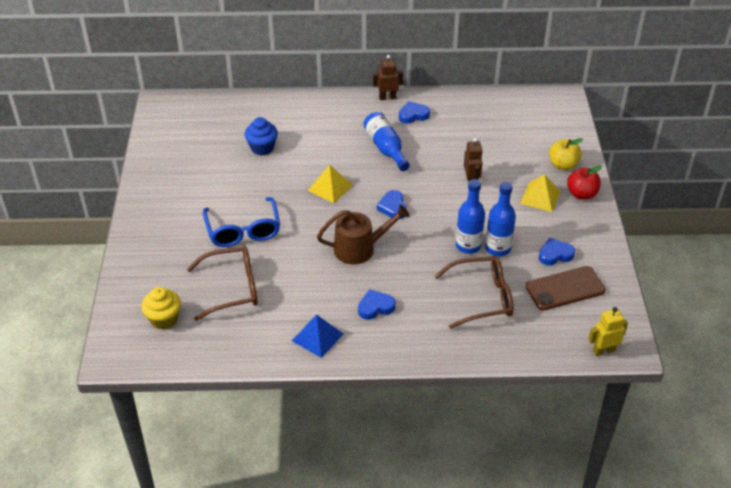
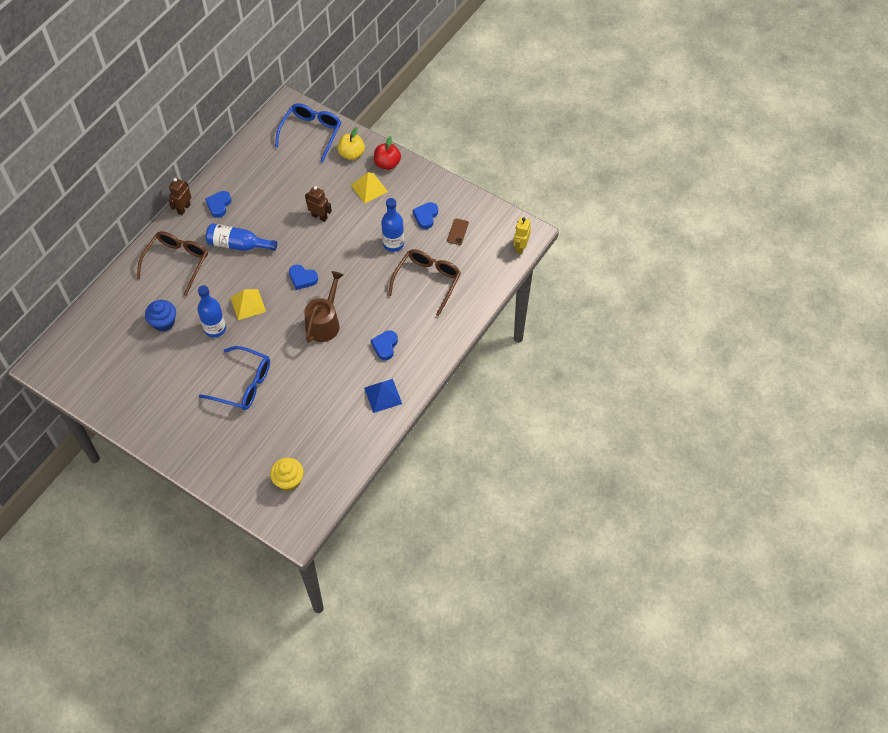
camera: 55 degrees left, 15 degrees up
(232, 288) = (295, 422): brown glasses -> brown glasses (177, 262)
(468, 246) = (376, 258): blue bottle -> blue bottle (215, 329)
(553, 128) = (311, 133): none -> blue glasses
(565, 288) = (457, 232): brown phone -> brown phone, size x0.51

